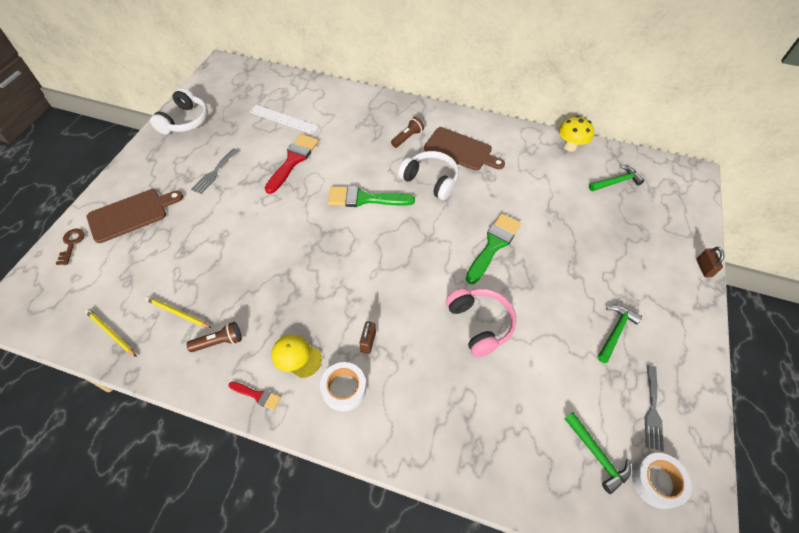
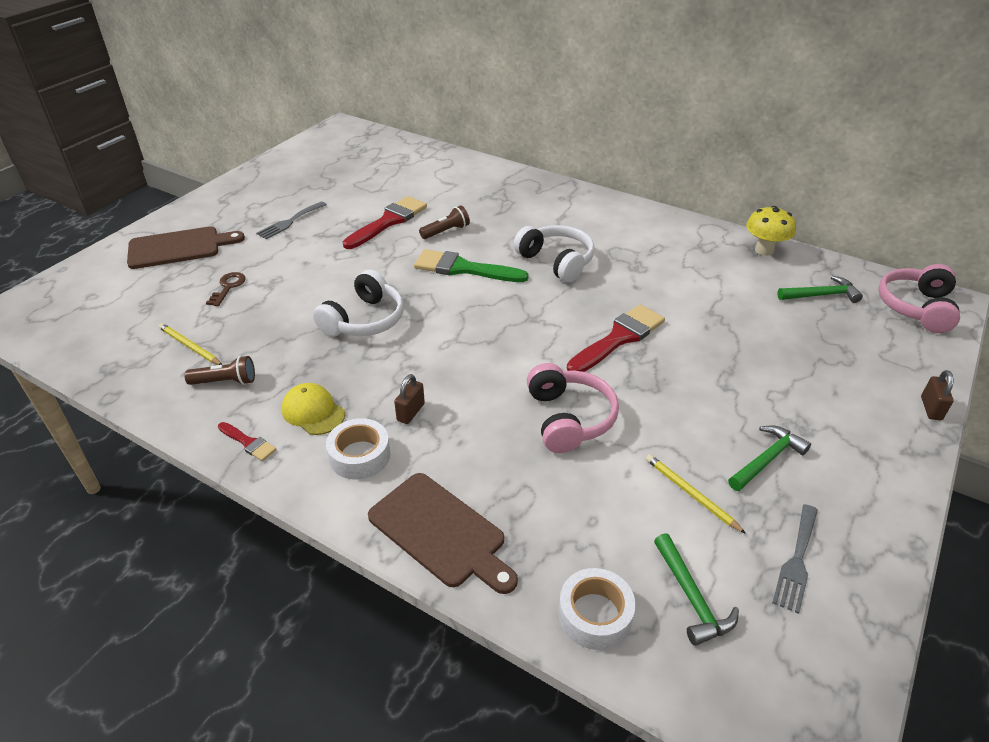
camera: 15 degrees right, 15 degrees down
(71, 244) = (101, 265): brown key -> brown key (228, 287)
(111, 333) = (106, 353): yellow pencil -> yellow pencil (691, 494)
(185, 121) = (277, 171): white headphones -> white headphones (364, 320)
(283, 119) = (393, 182): white ruler -> none
(407, 138) = (542, 216): brown flashlight -> brown flashlight (446, 231)
(460, 150) = (608, 236): brown cutting board -> brown cutting board (440, 532)
(493, 245) = (619, 338): green brush -> red brush
(656, 482) = (776, 649): white tape -> white tape (595, 615)
(677, 183) = (916, 307): none -> pink headphones

